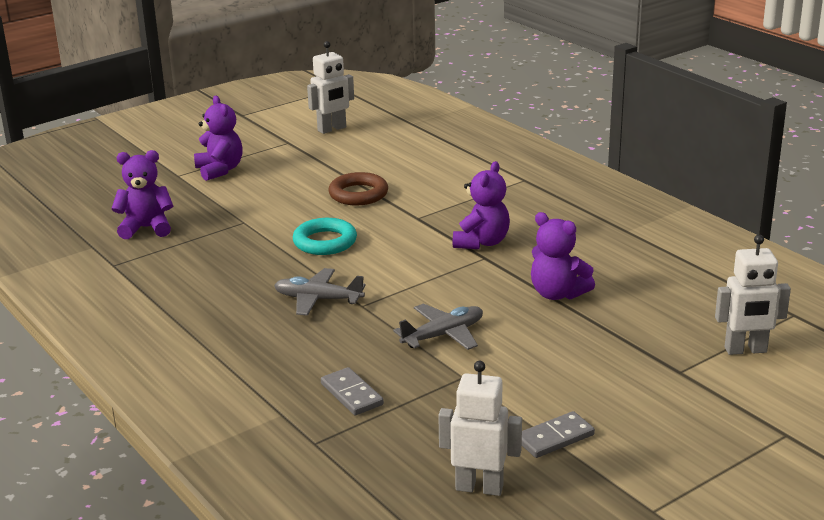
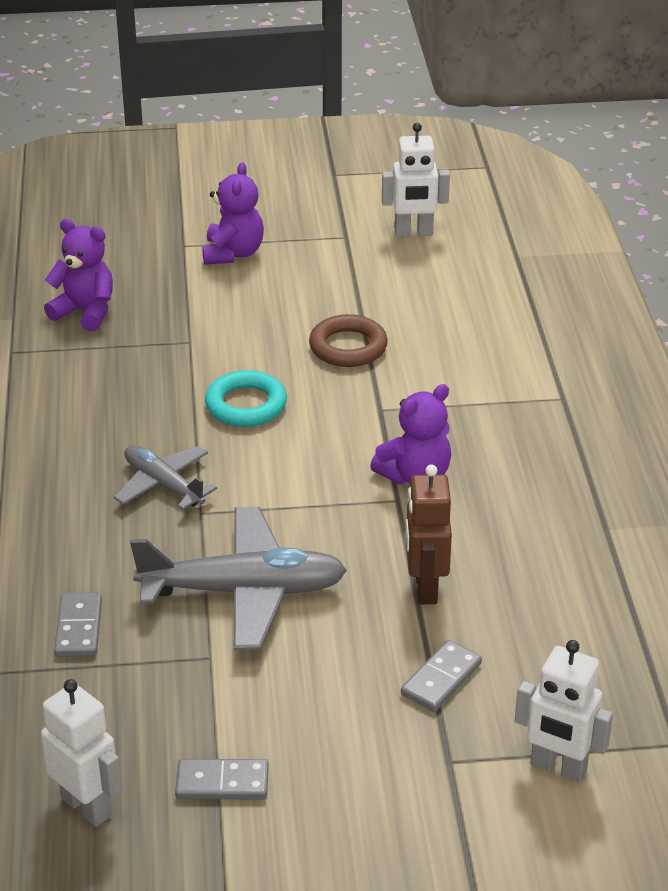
camera: 30 degrees right, 10 degrees up
(443, 335) = (244, 591): grey plane -> grey plane, size x1.69
(557, 294) = (425, 588): purple teddy bear -> brown robot
(624, 334) = (441, 679): none -> grey domino

